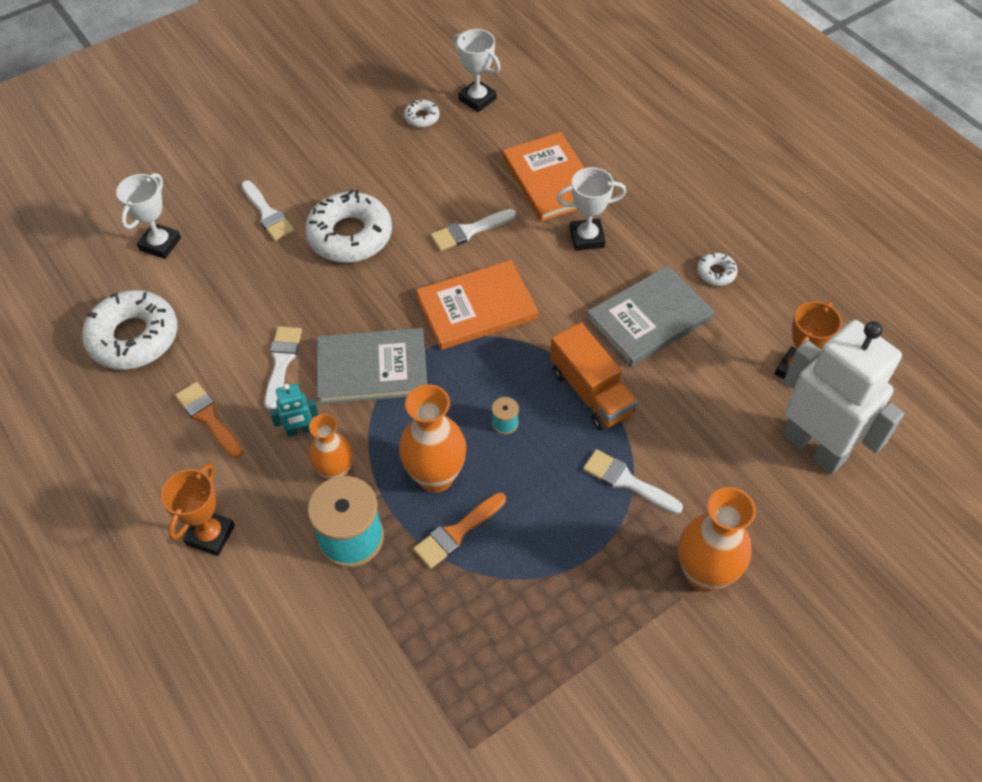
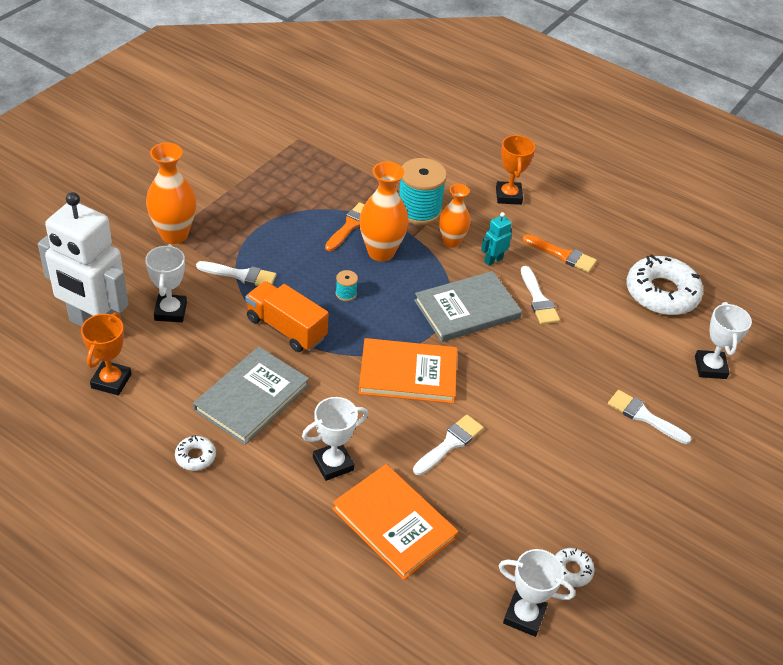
camera: 155 degrees right, 10 degrees down
(350, 235) = (556, 413): white donut -> none
(477, 308) = (408, 374): orange book -> orange book turned 45 degrees clockwise
(722, 446) = (170, 311): none -> white trophy

